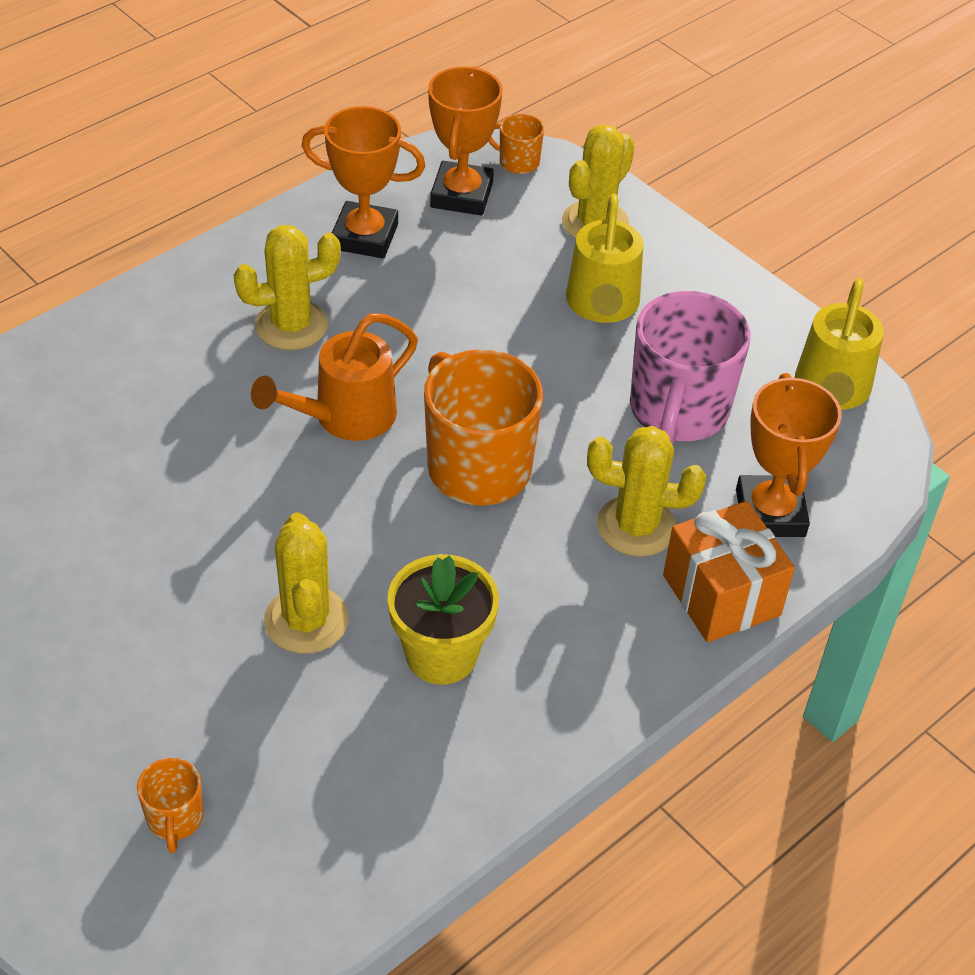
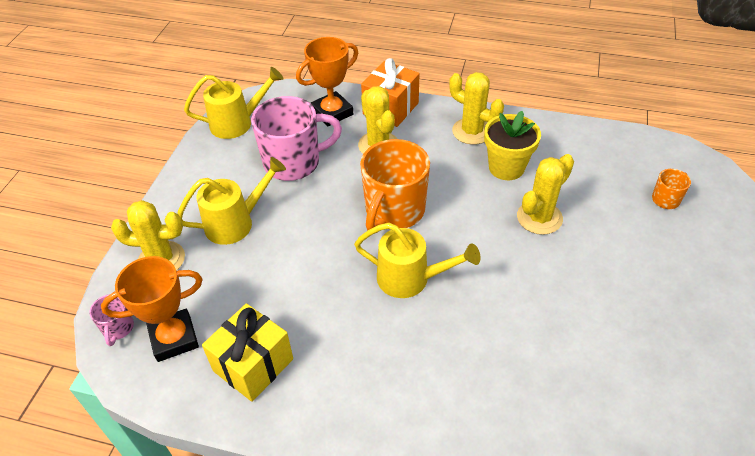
camera: 120 degrees left, 0 degrees up
(291, 325) = (364, 349): yellow cactus -> yellow cactus (472, 131)
(344, 417) = (411, 279): orange watering can -> yellow watering can
(365, 237) = (253, 365): orange trophy -> yellow gift
(518, 162) = (118, 328): orange mug -> pink mug

